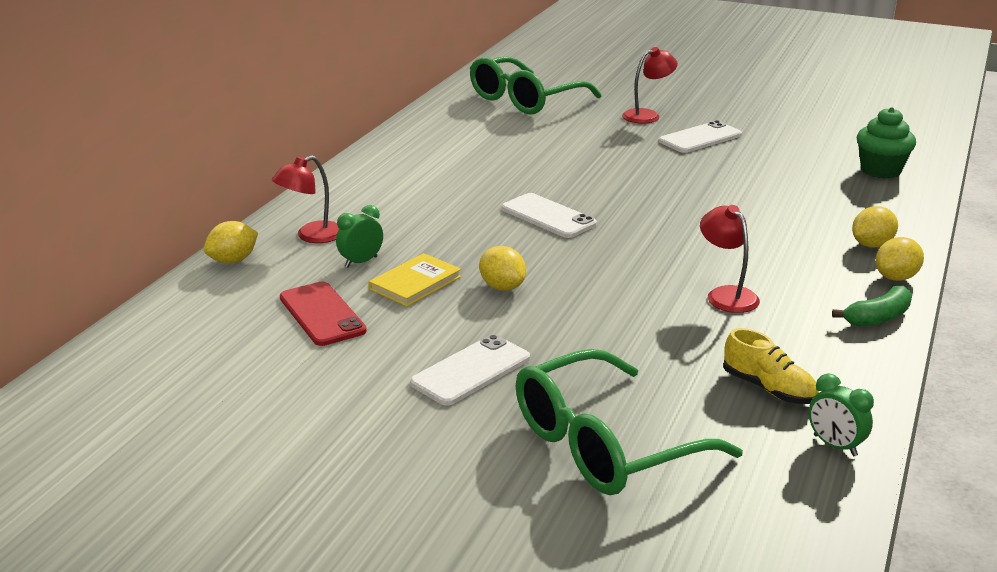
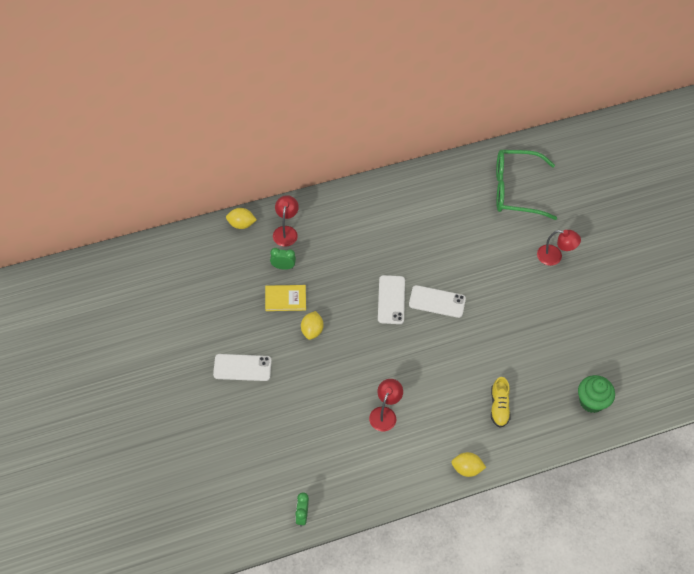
camera: 45 degrees right, 30 degrees up
(311, 236) = (286, 231): red lamp -> red lamp turned 90 degrees clockwise
(322, 314) = (233, 289): red phone -> none
(606, 444) = (236, 443): green glasses -> none
(700, 138) = (549, 299): white phone -> white phone (437, 301)
(768, 389) = (322, 472): yellow shoe -> yellow shoe (499, 407)
(871, 245) = (492, 442): yellow lemon -> none
(878, 317) = (419, 480): green banana -> none

